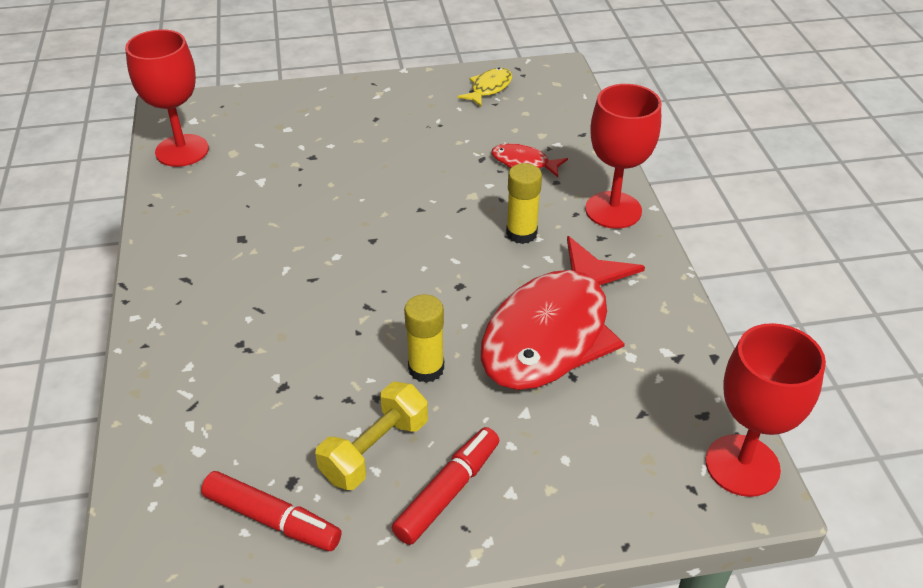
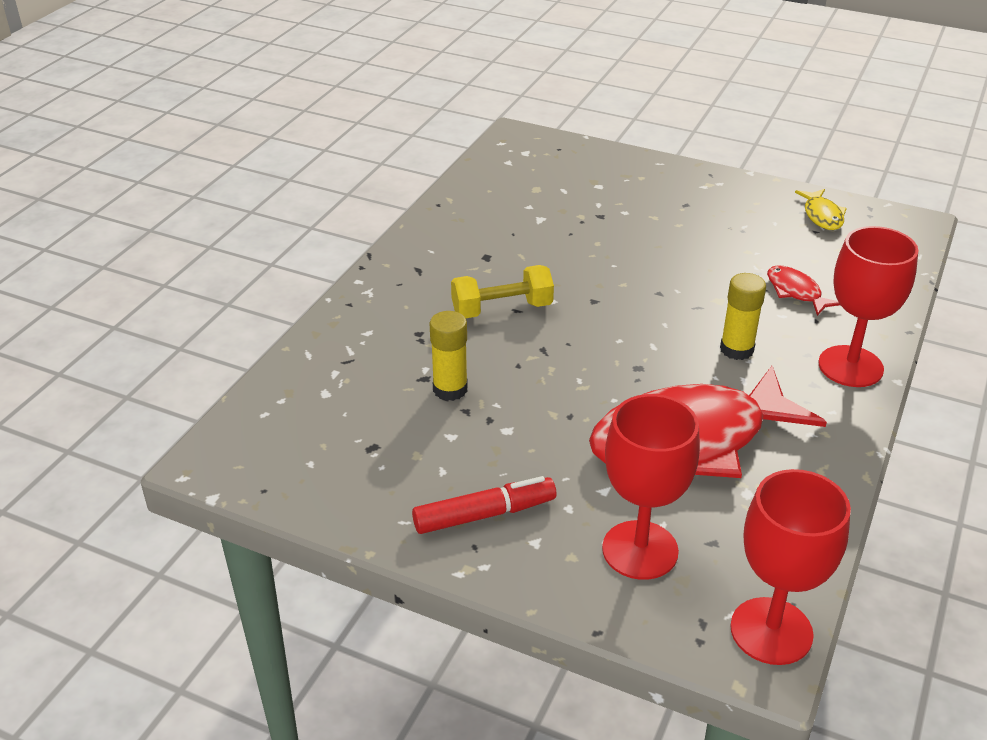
camera: 35 degrees right, 5 degrees down
(182, 151) = (496, 173): red goblet -> red goblet (640, 550)
(272, 519) = (336, 465): red marker -> none
(375, 450) = (454, 456): yellow dumbbell -> yellow dumbbell (502, 309)
(426, 369) = (549, 417): yellow glue stick -> yellow glue stick (450, 389)
(489, 88) = (822, 216): yellow fish -> yellow fish turned 105 degrees clockwise

